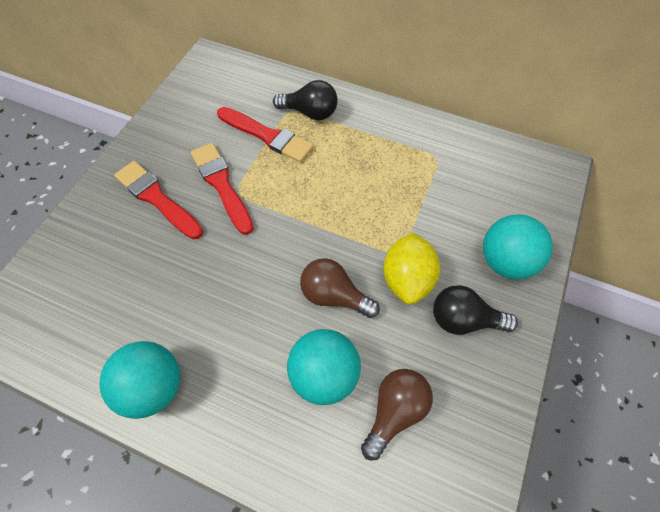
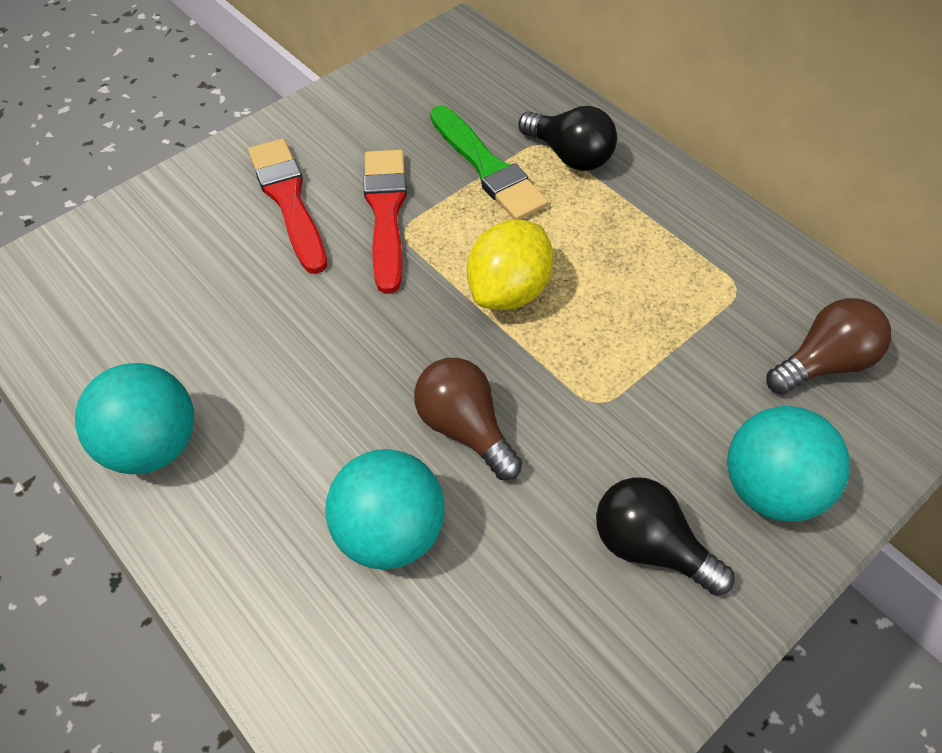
camera: 25 degrees right, 5 degrees down
(267, 136) = (487, 168): red brush -> green brush
(395, 412) = (466, 631): brown light bulb -> brown light bulb (823, 363)
(407, 279) = (590, 449): yellow lemon -> yellow lemon (509, 290)

